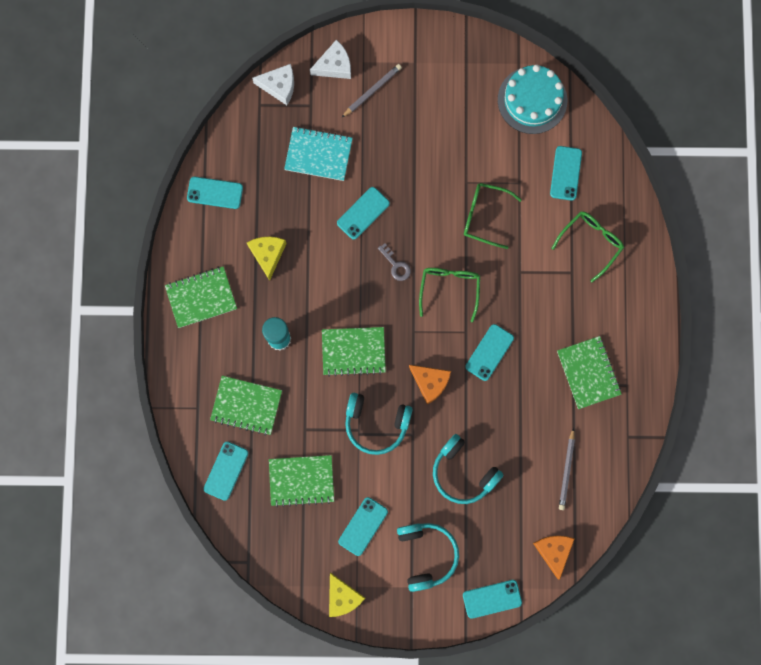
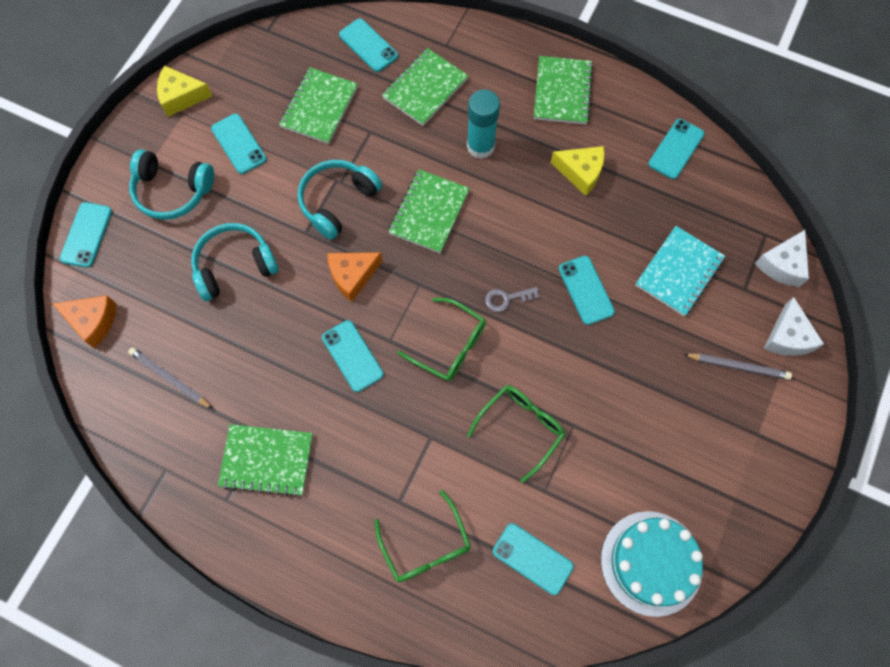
camera: 115 degrees right, 10 degrees down
(372, 91) = (738, 366): grey pencil -> grey pencil turned 60 degrees counterclockwise

